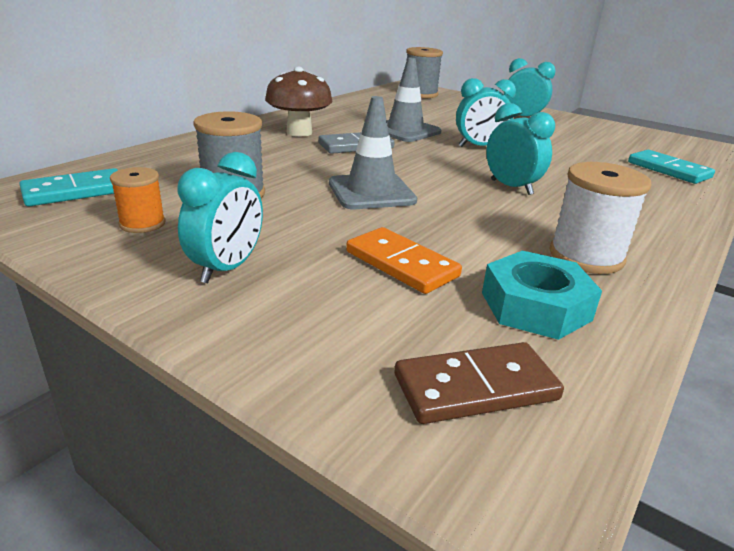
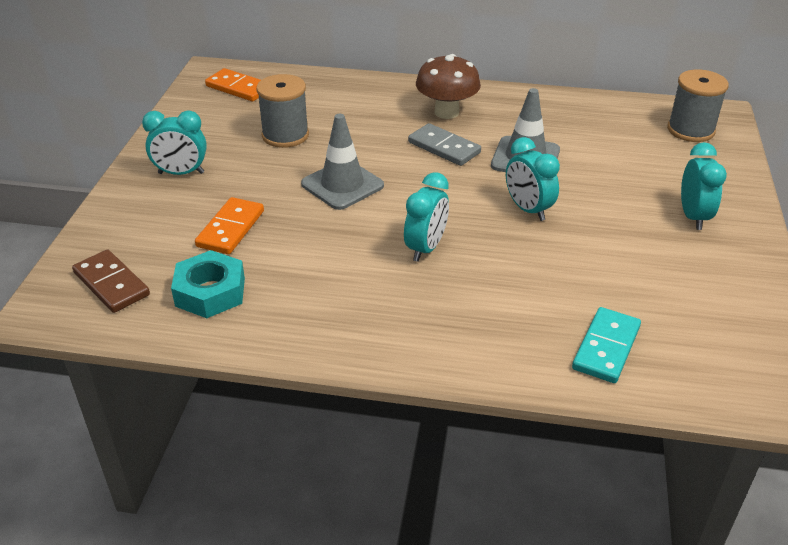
camera: 65 degrees right, 10 degrees up
(75, 191) = (238, 88): turquoise domino -> orange domino
(142, 224) = (214, 126): orange spool -> none
(586, 256) = (306, 306): white spool -> none

